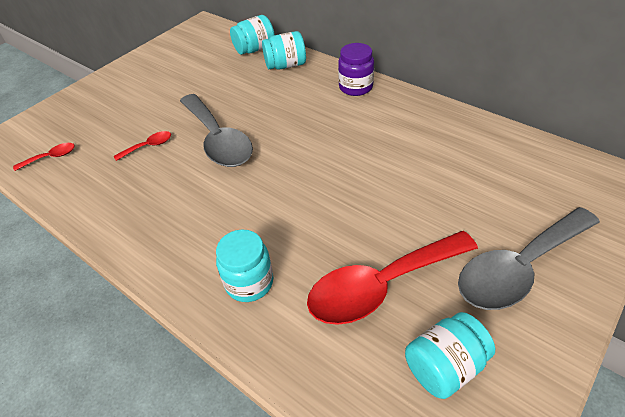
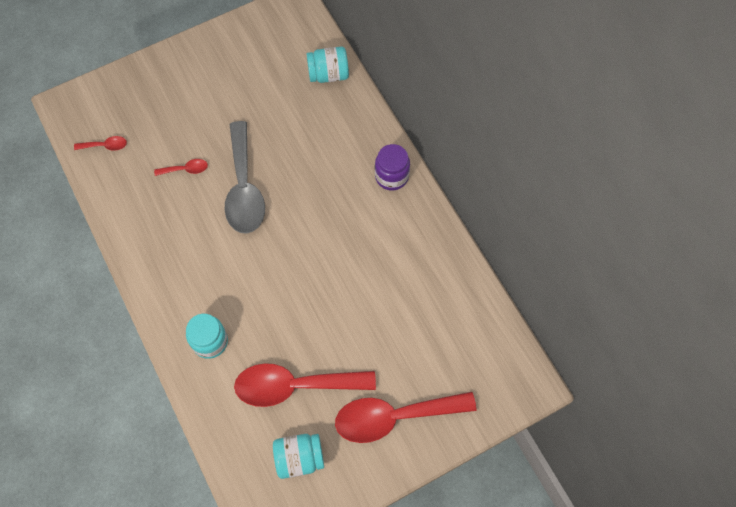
camera: 20 degrees right, 20 degrees up
(286, 65) = (345, 114): turquoise jar -> none
(519, 268) = (394, 417): grey spoon -> red spoon

